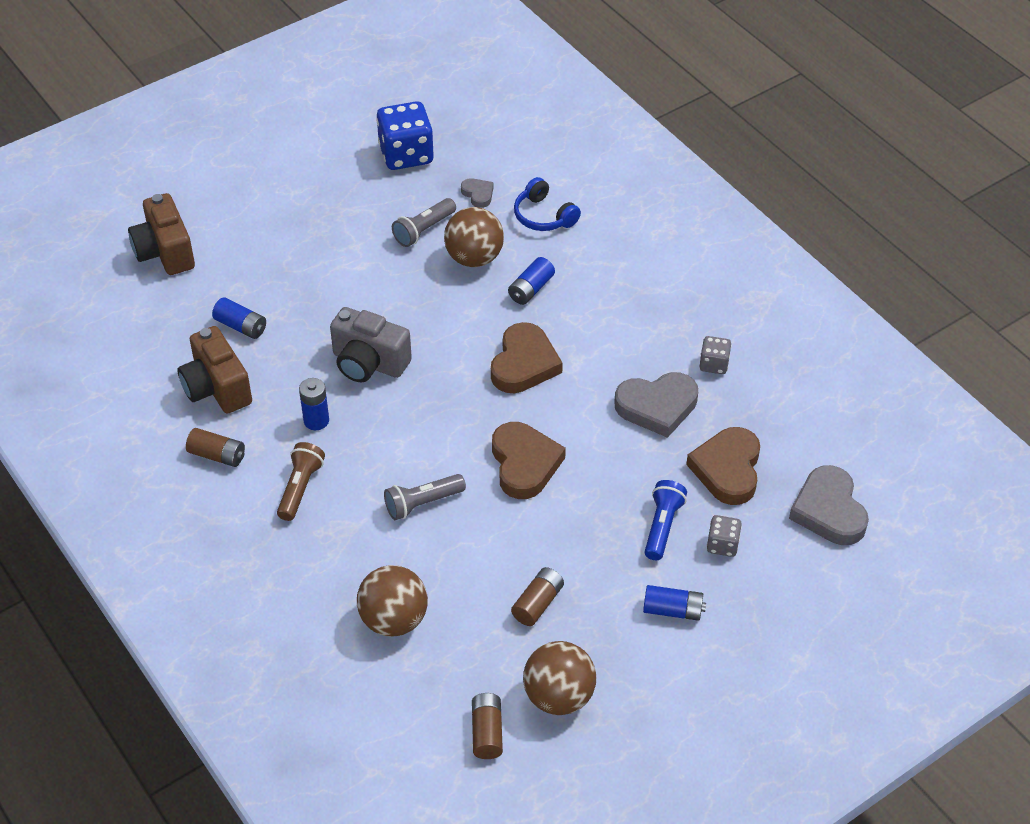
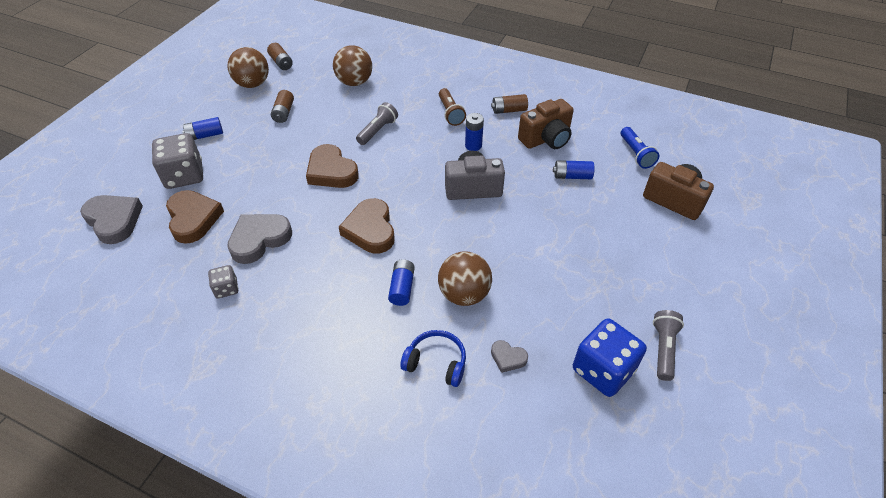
camera: 150 degrees right, 0 degrees up
(216, 388) = (546, 139): brown camera -> brown camera turned 120 degrees clockwise
(424, 230) = (522, 300): grey flashlight -> grey flashlight (663, 349)
(662, 526) = (227, 171): blue flashlight -> blue flashlight (636, 154)
(722, 545) = (184, 176): grey dice -> grey dice, size x1.94

